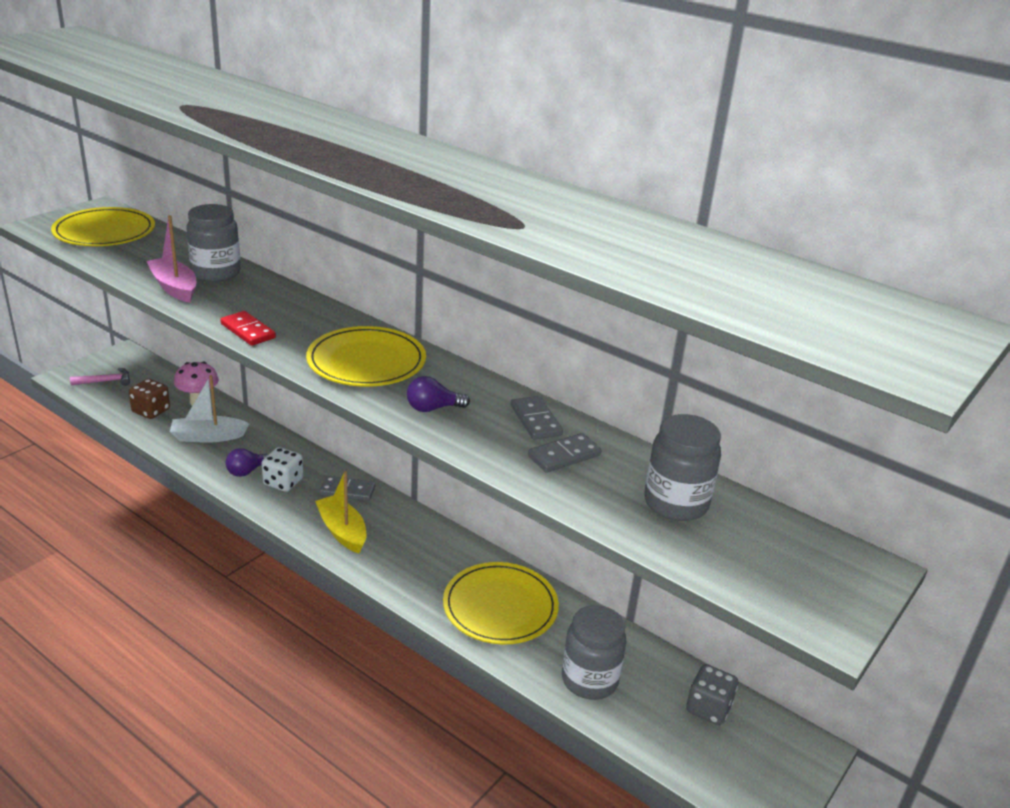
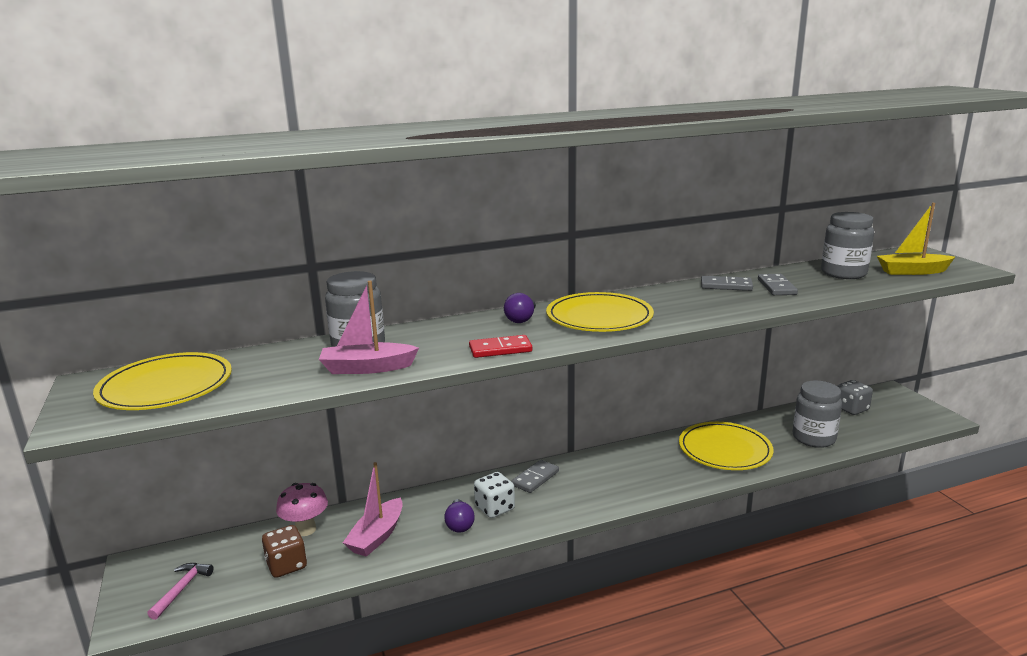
camera: 55 degrees left, 10 degrees down
(208, 436) = (377, 536): white boat -> pink boat
(342, 531) = (590, 494): yellow boat -> yellow boat (912, 271)
(433, 408) = (690, 309): purple light bulb -> purple light bulb (521, 319)

